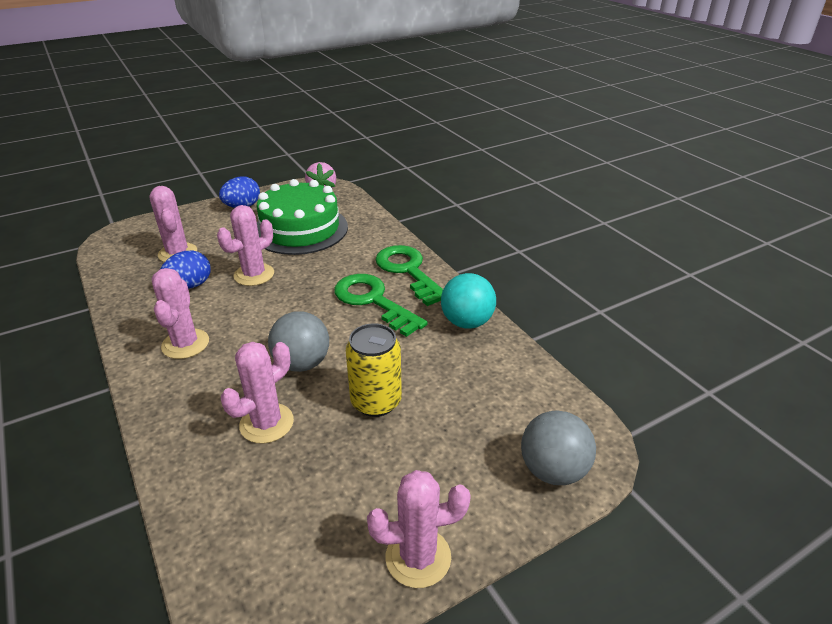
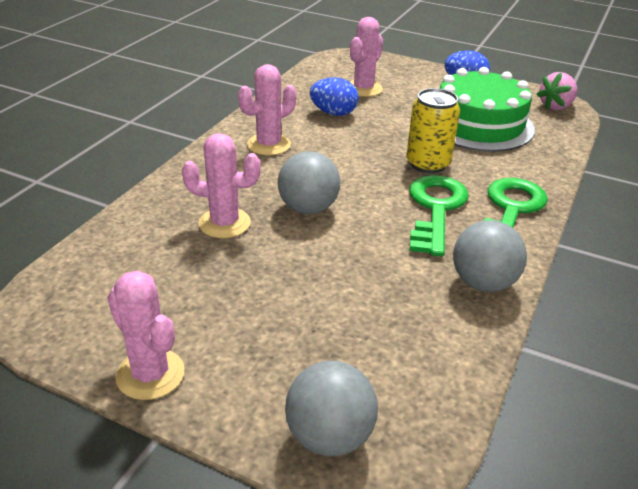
camera: 55 degrees right, 0 degrees up
(254, 275) = (385, 133): pink cactus -> none
(376, 402) = (305, 270): yellow can -> yellow can (428, 164)
(467, 322) = (483, 283): turquoise ball -> grey ball

